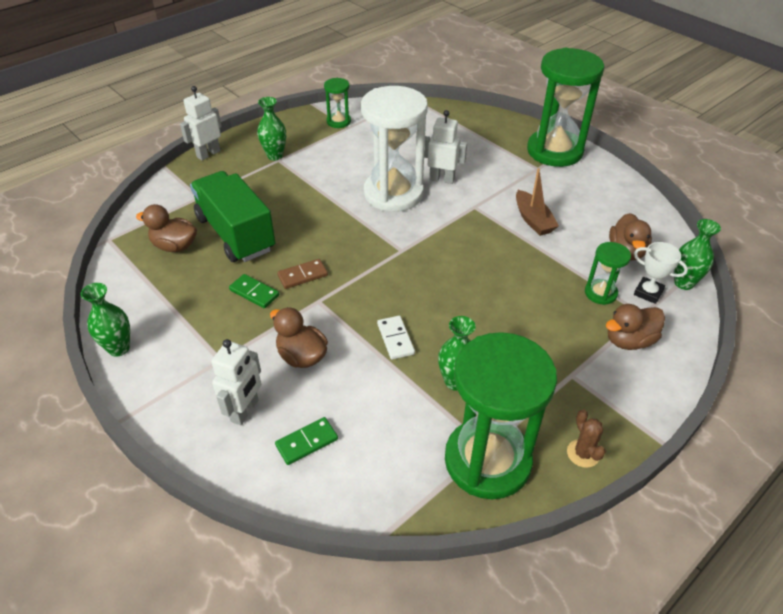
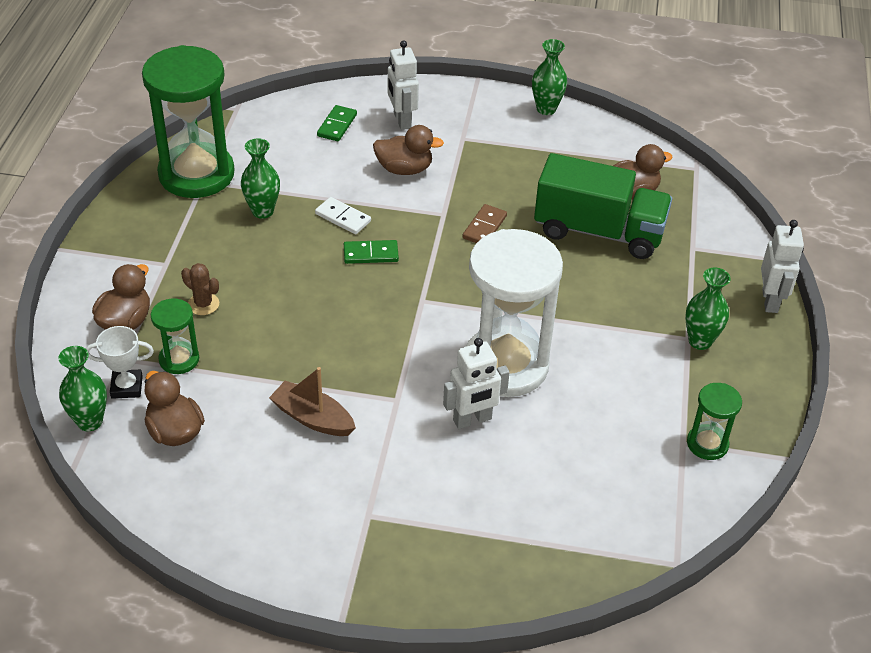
camera: 140 degrees right, 0 degrees up
(254, 293) = (505, 192): green domino -> green domino (371, 254)
(554, 151) = (368, 568): green hourglass -> none
(583, 453) = (125, 211): brown cactus -> brown cactus (203, 304)

